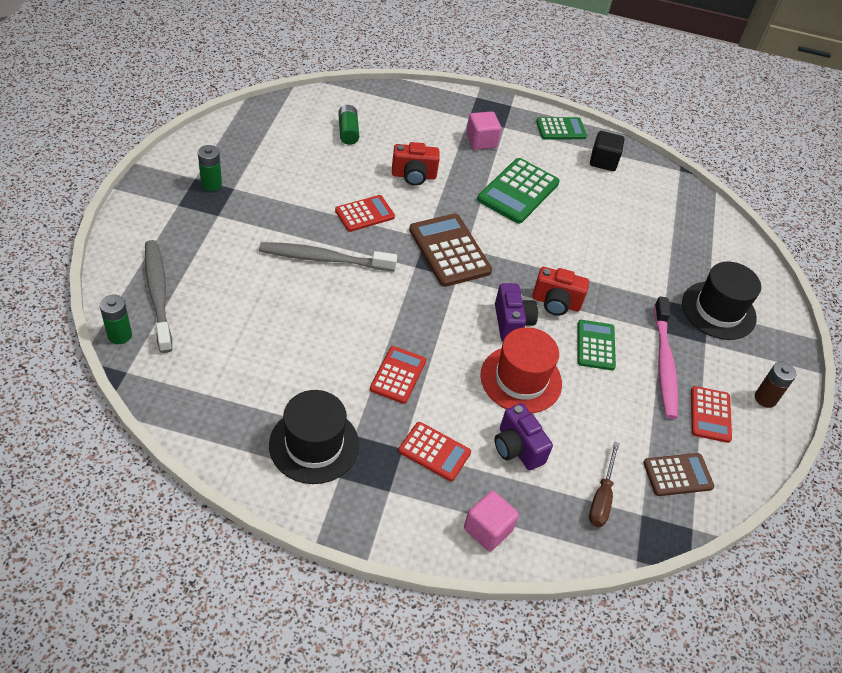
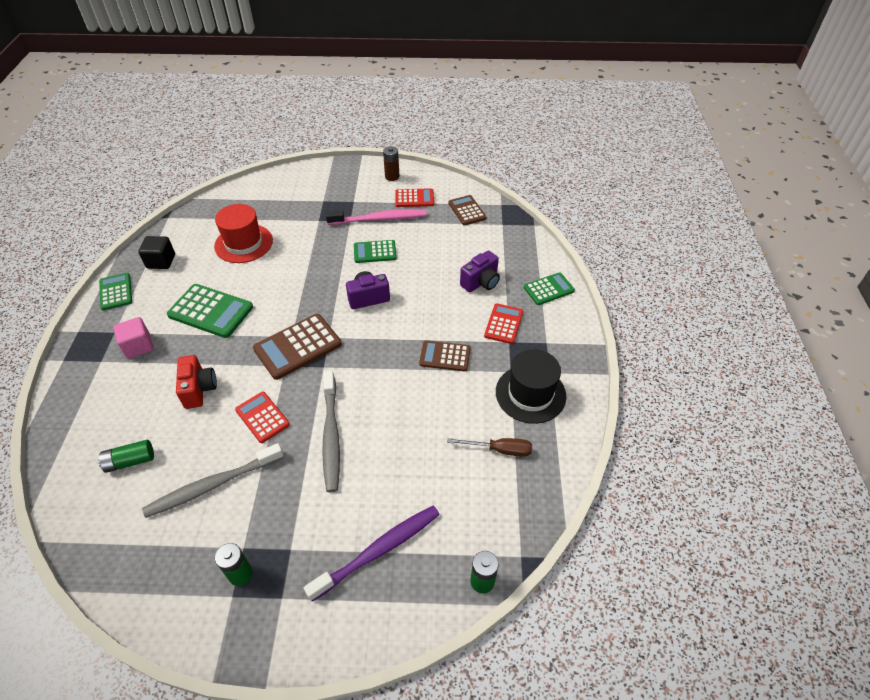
camera: 95 degrees left, 0 degrees up
(158, 294) = (418, 566): grey toothbrush -> grey toothbrush (213, 485)
(187, 270) = (378, 551): none -> purple toothbrush
(398, 375) = (445, 356): red calculator -> brown calculator
(487, 529) = (548, 289): pink cube -> green calculator
(521, 379) = (421, 287): red hat -> red hat (243, 243)
(556, 303) = (339, 276): red camera -> none
(601, 497) = (499, 241): brown screwdriver -> brown screwdriver (499, 450)
(718, 310) = (321, 196): black hat -> none

